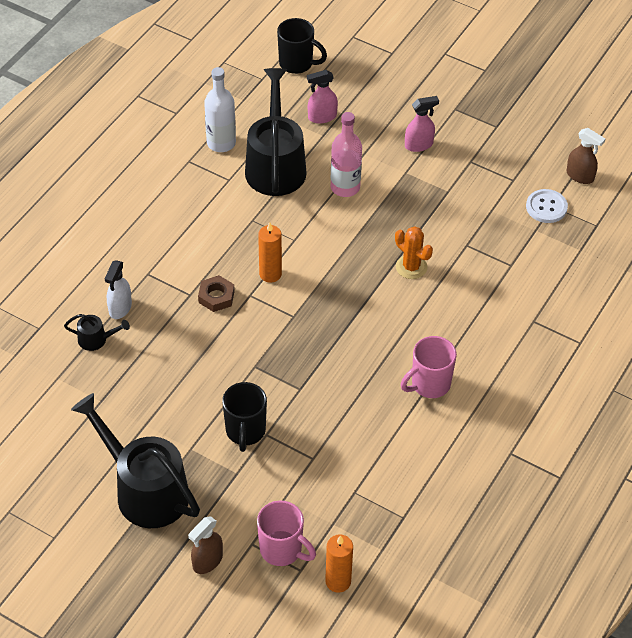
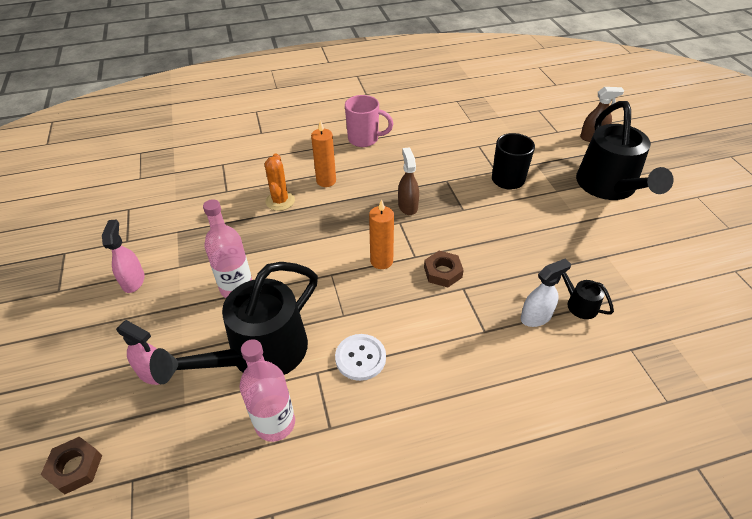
camera: 135 degrees left, 5 degrees down
(221, 143) = (275, 423): white bottle -> pink bottle
(282, 550) = (541, 121): pink mug -> none
(297, 64) = (75, 467): black mug -> brown nut
(338, 581) = (522, 97): orange candle -> orange candle (326, 181)
(419, 145) = (133, 281): pink spray bottle -> pink spray bottle turned 60 degrees clockwise
(546, 207) = (144, 179): white button -> white button (360, 358)
(580, 176) = (91, 183): brown spray bottle -> brown spray bottle (407, 206)

